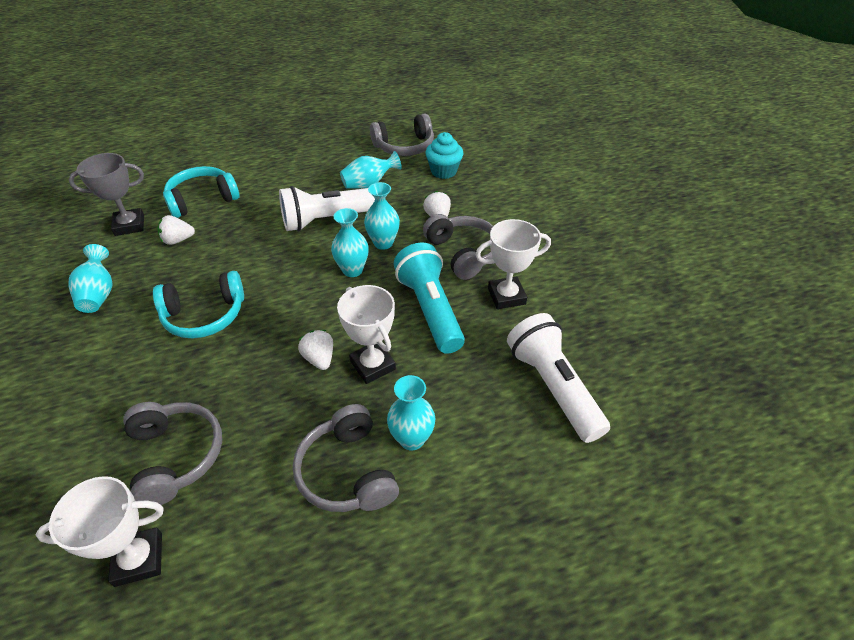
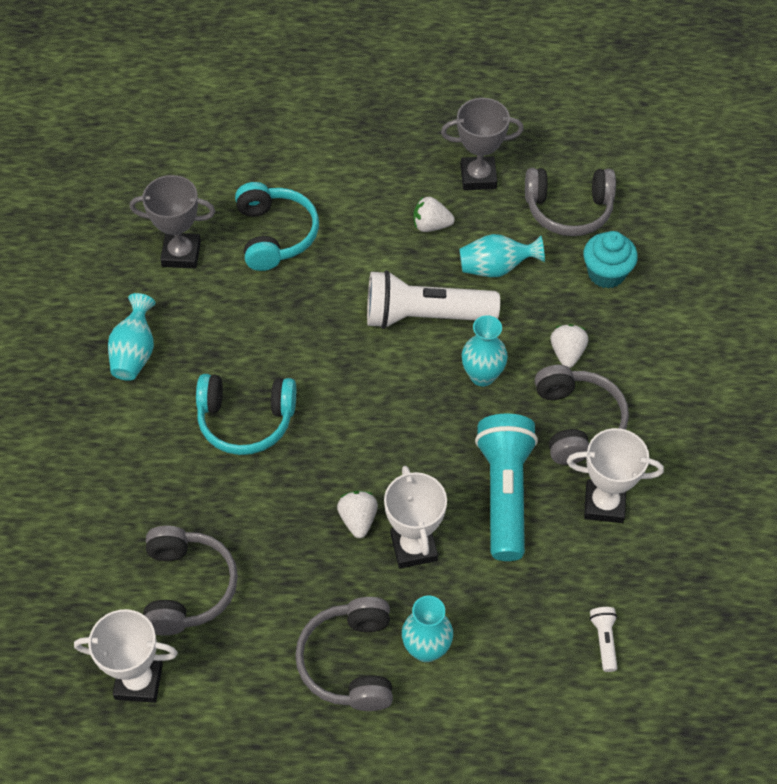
camera: 20 degrees right, 10 degrees up
(178, 240) = (234, 296): white strawberry -> white strawberry (431, 225)
(202, 200) = (275, 235): turquoise headphones -> turquoise headphones turned 90 degrees clockwise
(338, 143) = (478, 177): none -> grey trophy
(352, 270) = (431, 407): turquoise vase -> none
(553, 387) = (604, 640): white flashlight -> white flashlight, size x0.42

